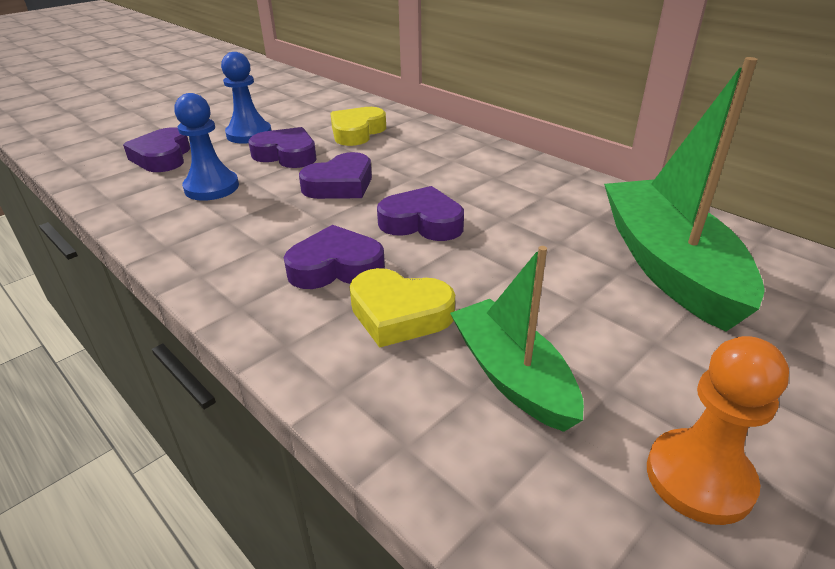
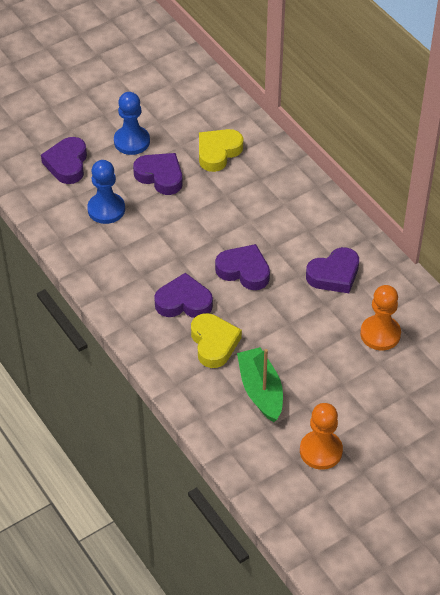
camera: 10 degrees right, 15 degrees up
(340, 185) = (196, 221): purple heart -> purple heart (334, 275)
(399, 314) = (214, 343): yellow heart -> yellow heart turned 135 degrees counterclockwise
(668, 266) = (380, 334): green boat -> orange pawn

